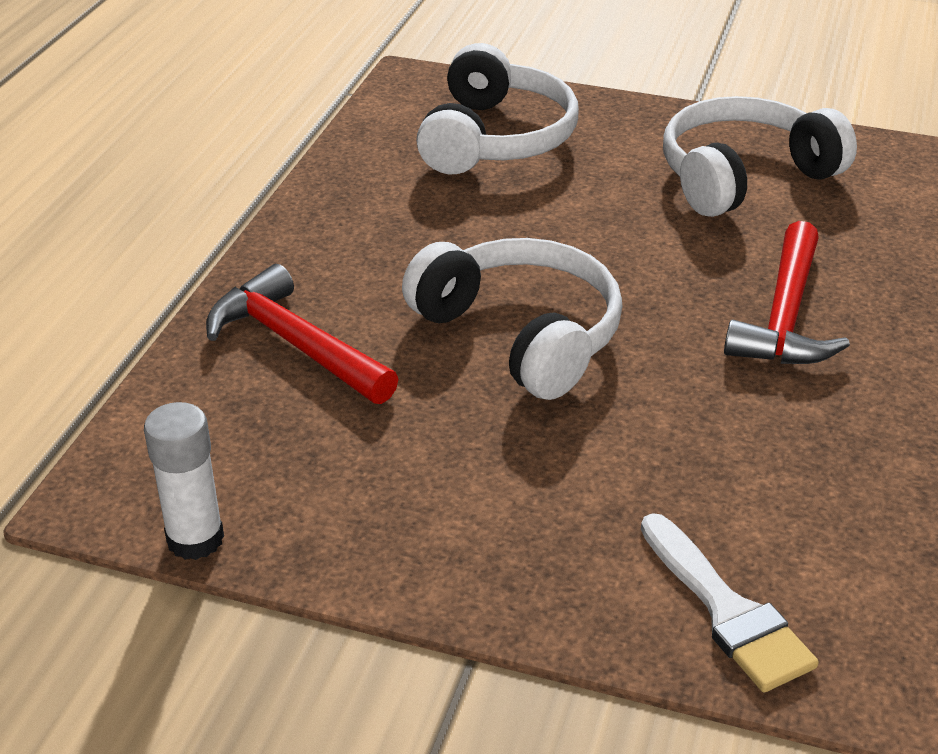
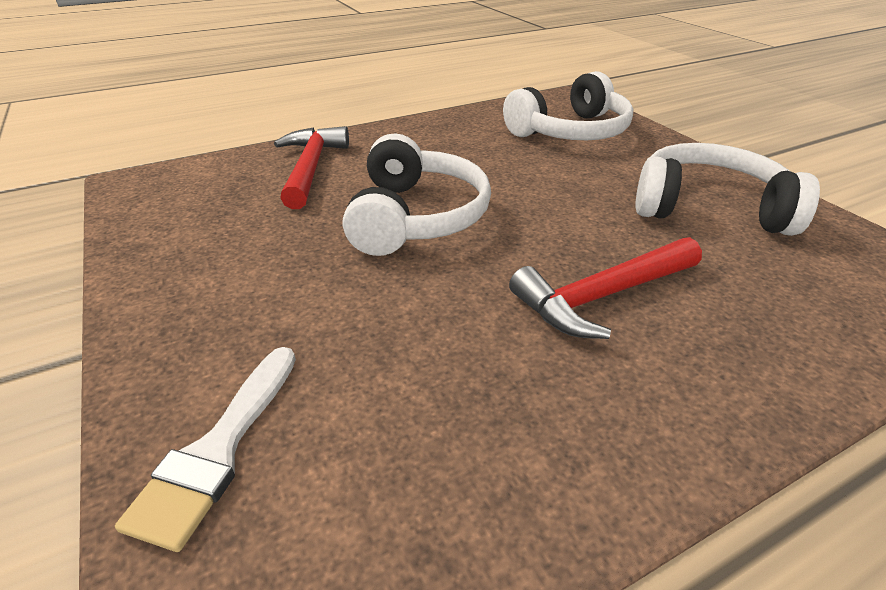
camera: 45 degrees right, 0 degrees up
(195, 539) = (119, 217): white glue stick -> none

